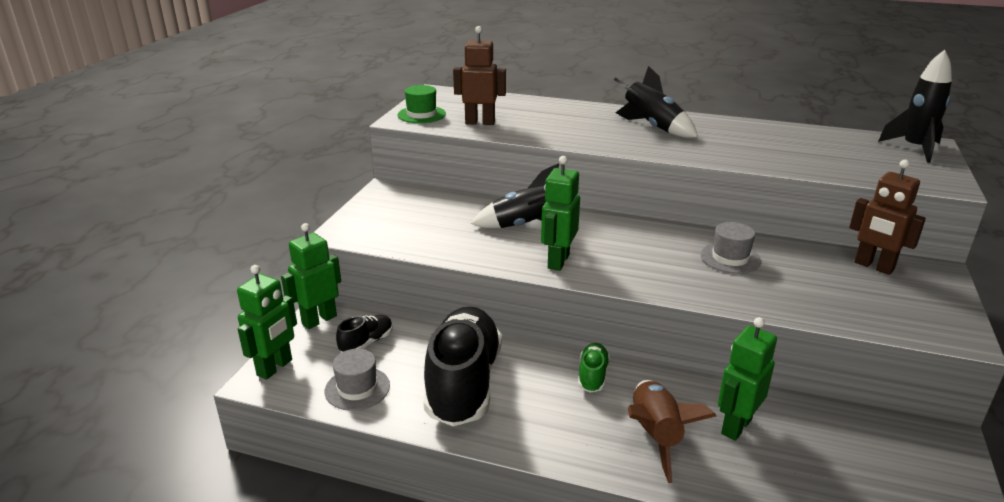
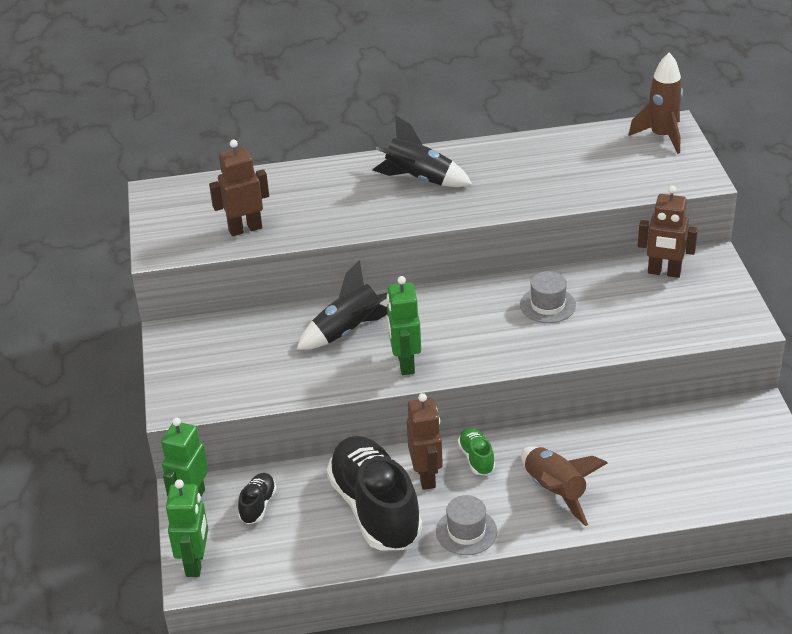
camera: 25 degrees left, 10 degrees up
(357, 388) = (288, 551): grey hat -> grey hat (466, 531)
(421, 114) = (173, 236): green hat -> none
(532, 374) = (426, 476): none -> brown robot
(736, 426) = (609, 458): green robot -> none
(914, 148) = (661, 136): black rocket -> brown rocket

